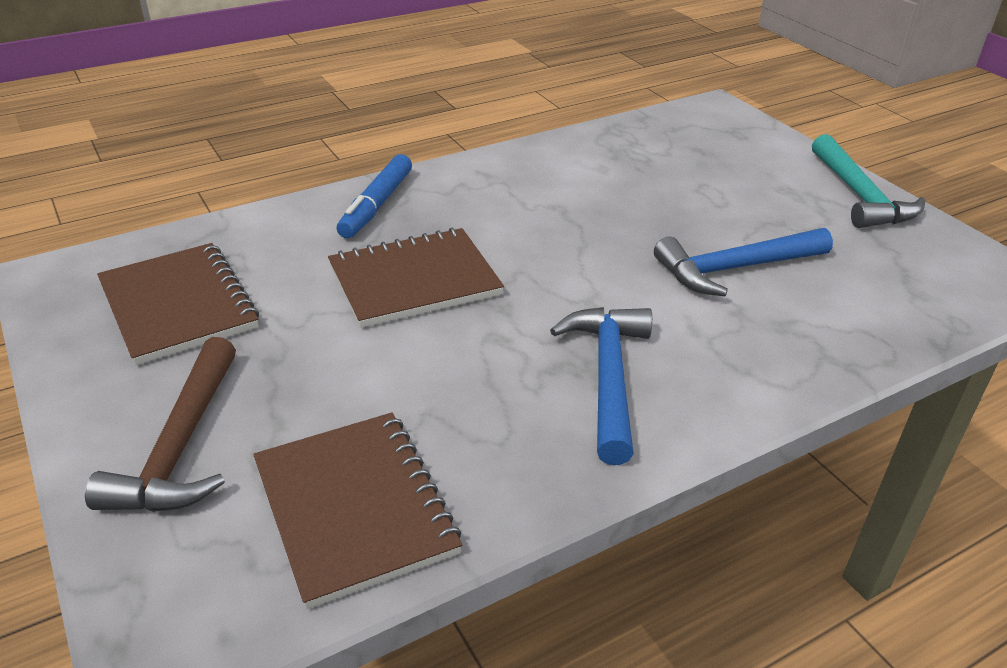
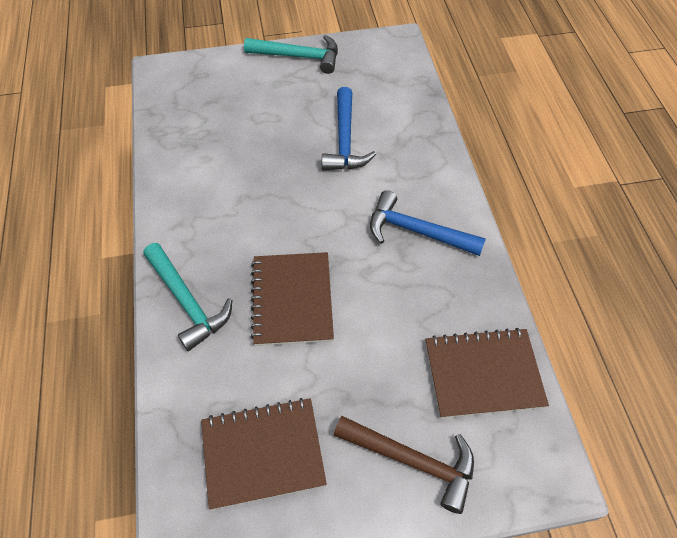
camera: 70 degrees left, 20 degrees up
(377, 205) = (187, 301): blue marker -> turquoise hammer

